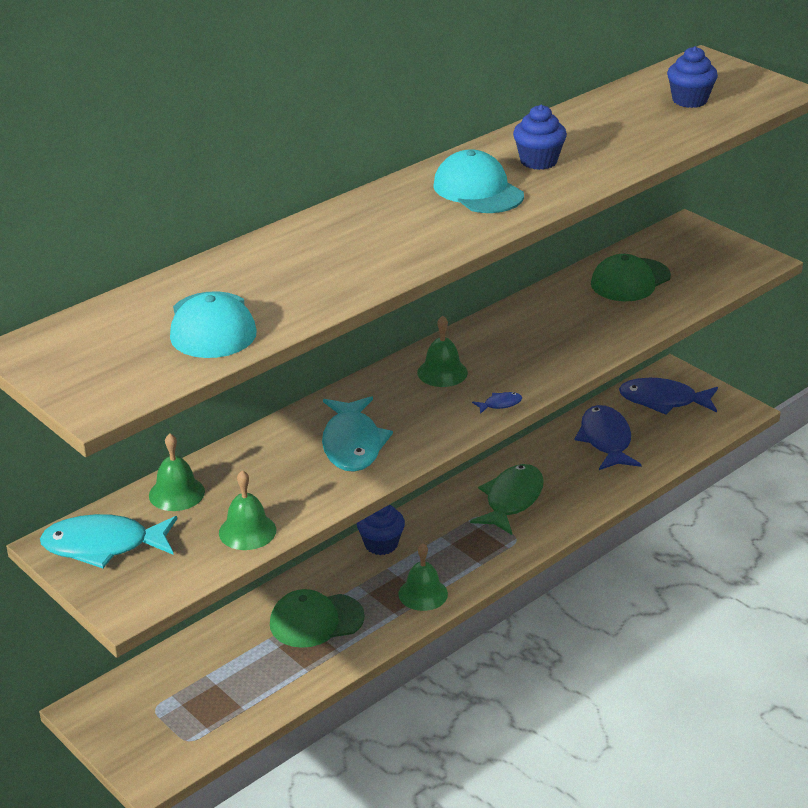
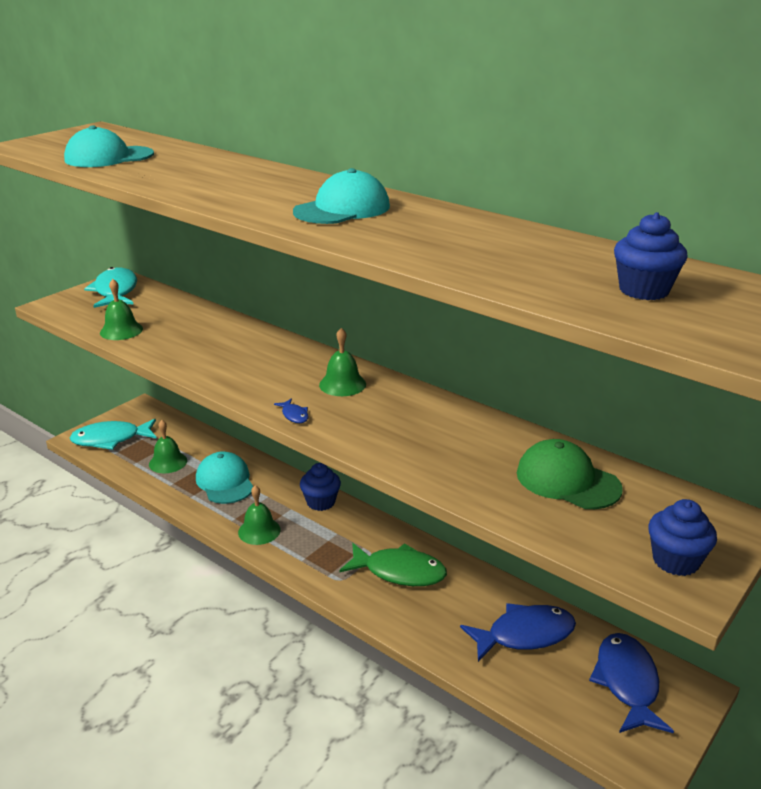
camera: 80 degrees right, 5 degrees down
(176, 493) = (170, 304): green bell -> green bell (168, 462)
(316, 621) = (225, 482): green cap -> turquoise cap
(352, 444) = (229, 356): turquoise fish -> turquoise fish (110, 439)
(538, 161) = (418, 227): blue cupcake -> blue cupcake (675, 561)

